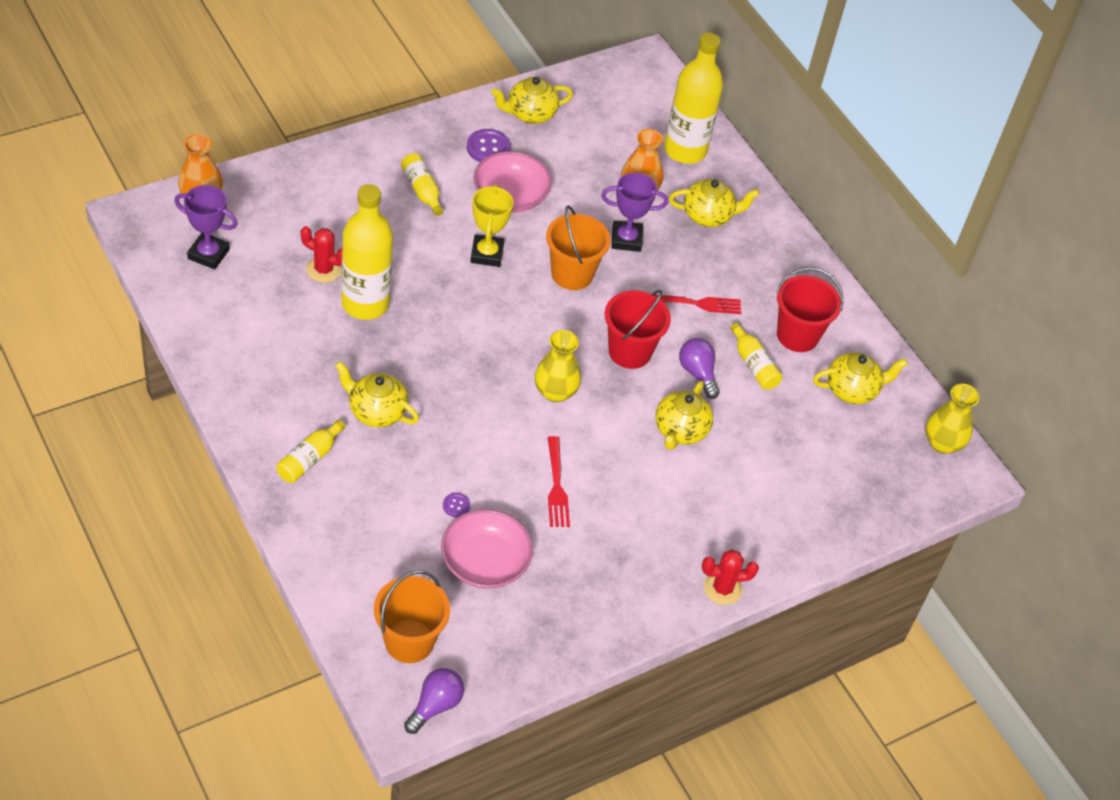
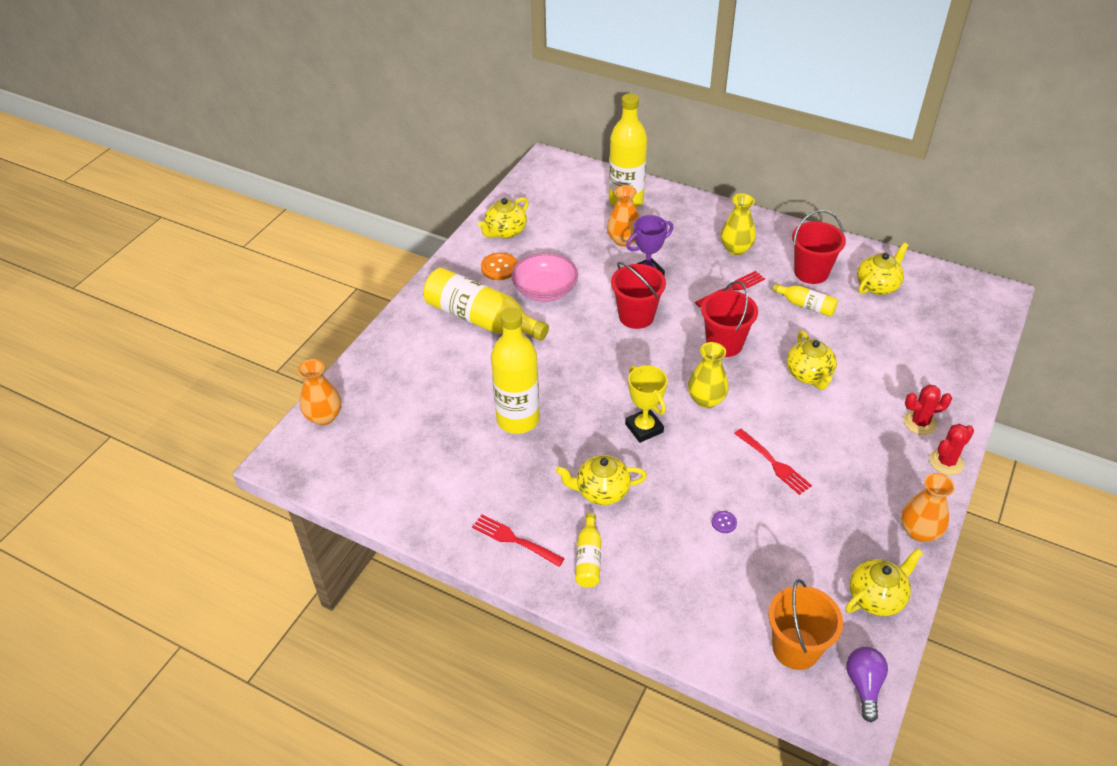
camera: 25 degrees left, 5 degrees down
(208, 254) = (367, 454): purple trophy -> none
(263, 404) = (515, 540): none -> red fork
(324, 269) = (465, 413): red cactus -> red cactus (920, 422)
(422, 190) = (481, 319): yellow bottle -> yellow bottle, size x2.05
(485, 562) = (785, 550): pink bowl -> none
(487, 254) = (567, 336): yellow trophy -> yellow trophy (644, 428)
(488, 148) = (499, 267): purple button -> orange button
(572, 274) = (636, 316): orange bucket -> red bucket
(625, 627) = (919, 531): none -> orange vase
(697, 373) = (780, 332): purple light bulb -> none
(708, 215) = (681, 231): yellow teapot -> yellow teapot (877, 597)
(942, 443) = (961, 286): yellow vase -> yellow vase (736, 249)

